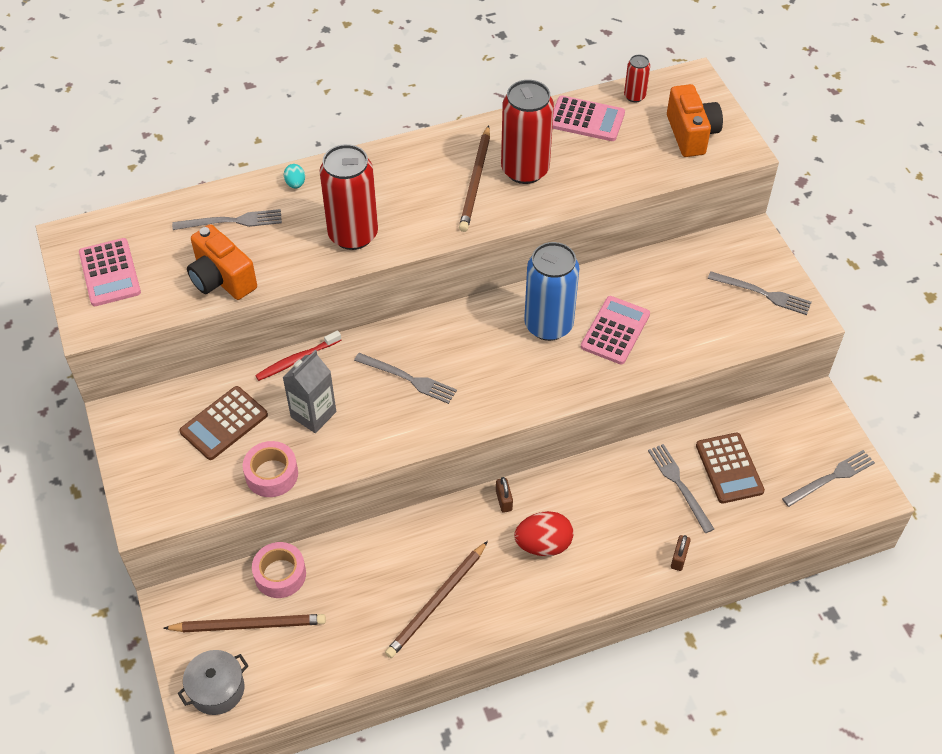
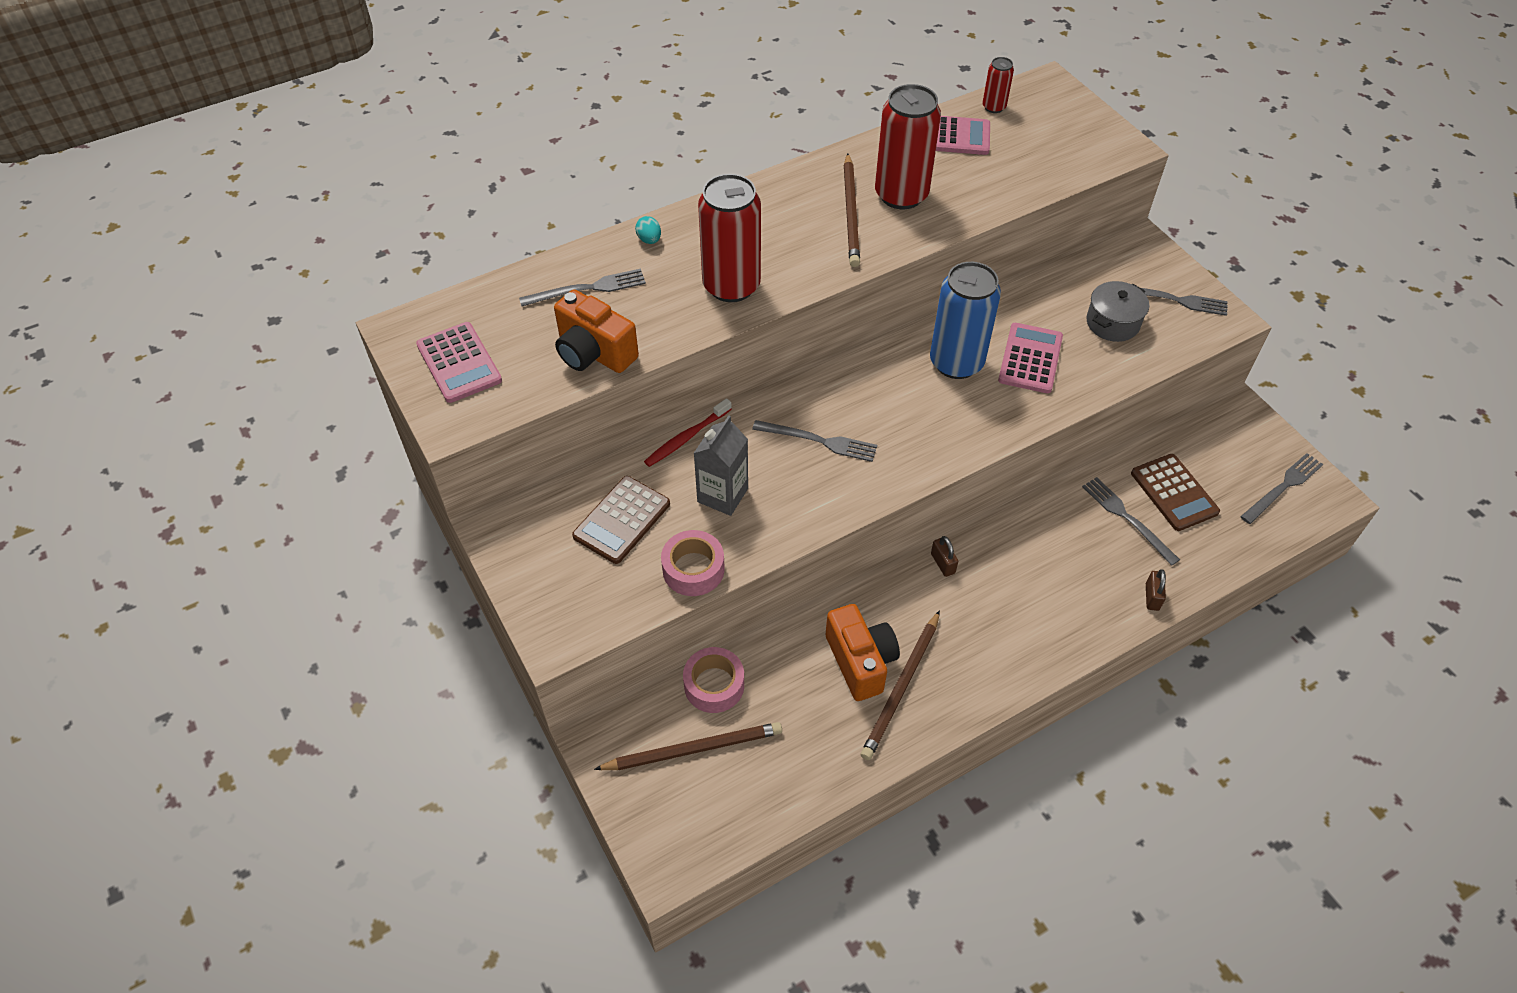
camera: 10 degrees left, 0 degrees up
(217, 689) = (675, 831): grey pot -> grey pot (1112, 323)
(543, 545) = (1000, 605): red egg -> none
(691, 134) = (1067, 138): orange camera -> orange camera (860, 662)

